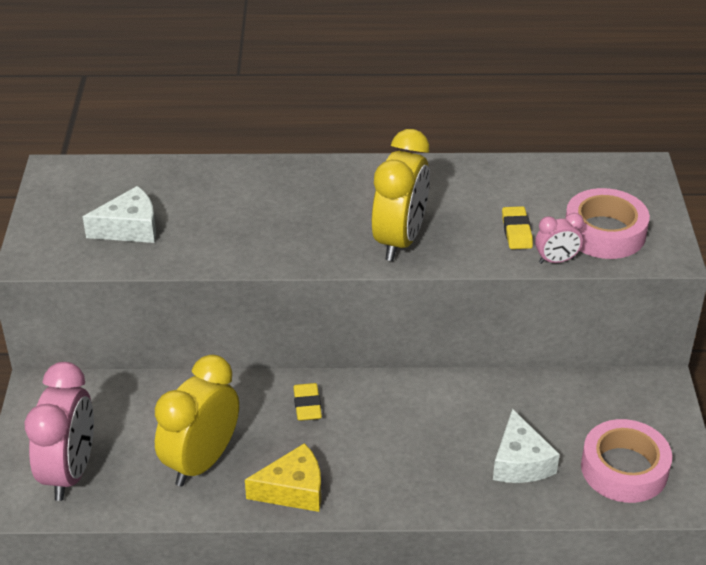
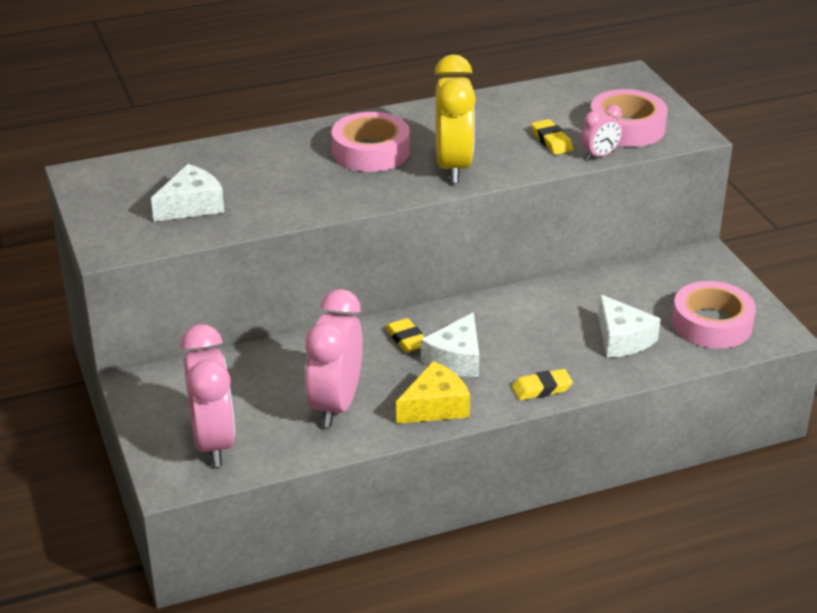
camera: 20 degrees left, 5 degrees down
(201, 462) = (335, 405): yellow clock -> pink clock
(330, 204) = (370, 151): none -> pink tape
(342, 440) = (456, 358): none -> white cheese
(407, 498) = (541, 388): none -> yellow eraser

